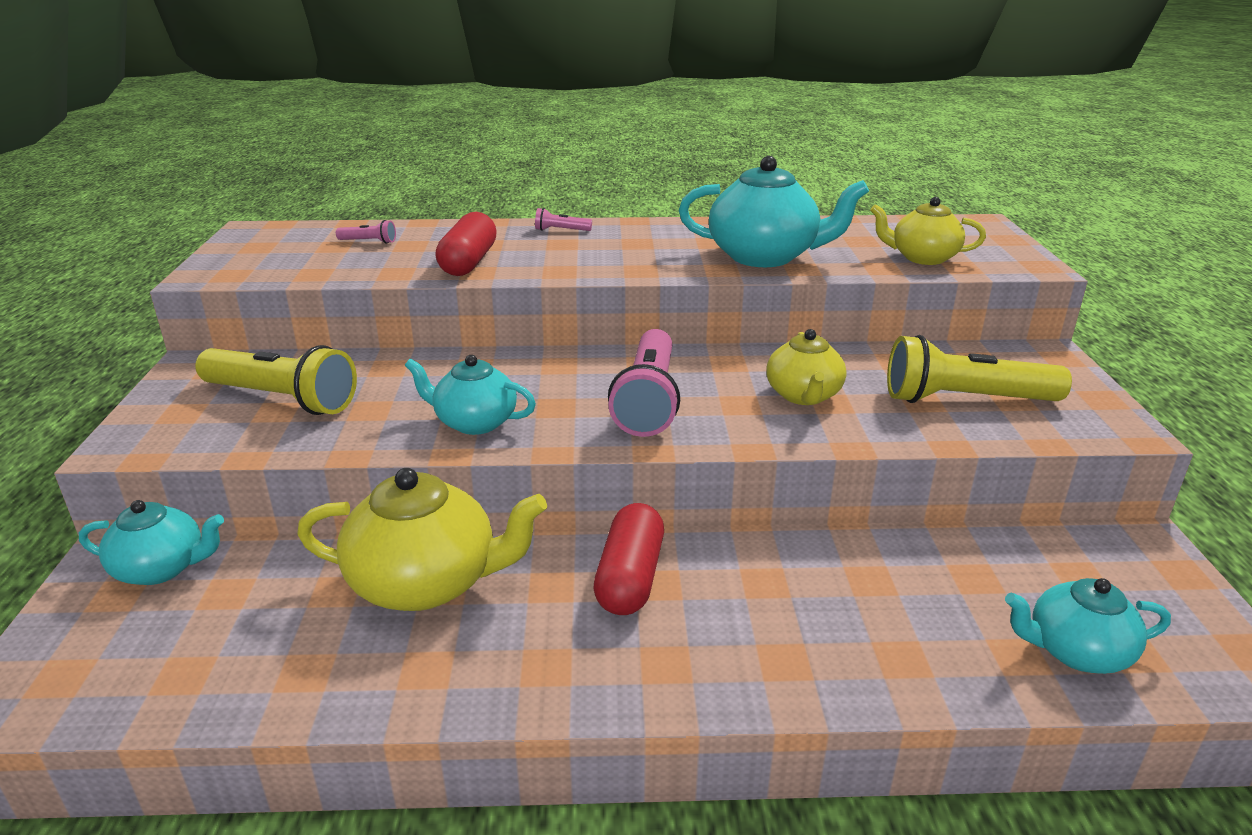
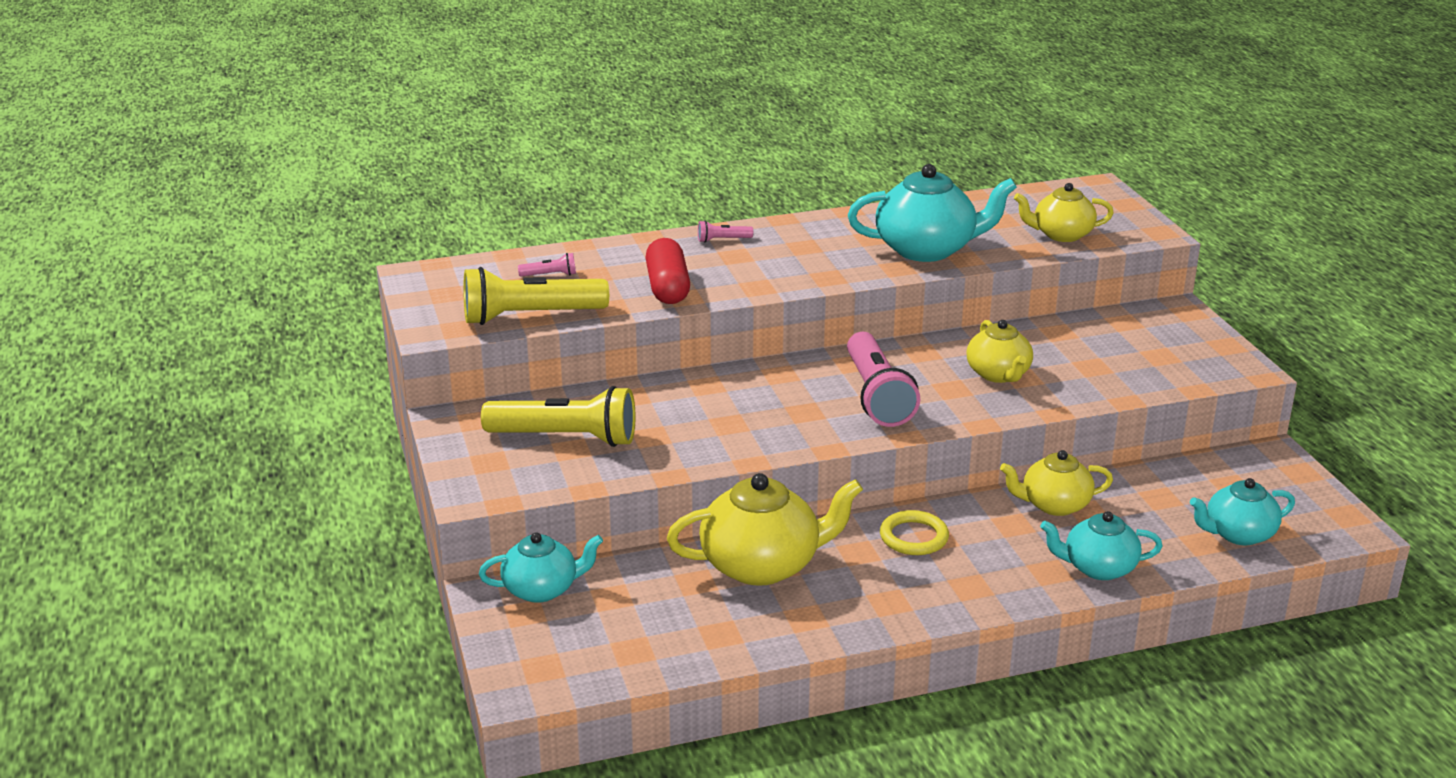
camera: 15 degrees left, 0 degrees up
(474, 422) = (748, 434): turquoise teapot -> turquoise teapot (1098, 568)
(630, 578) = (914, 537): red capsule -> yellow ring
(829, 564) = (1054, 505): none -> yellow teapot
(965, 399) = (1124, 360): yellow flashlight -> yellow flashlight (530, 316)

